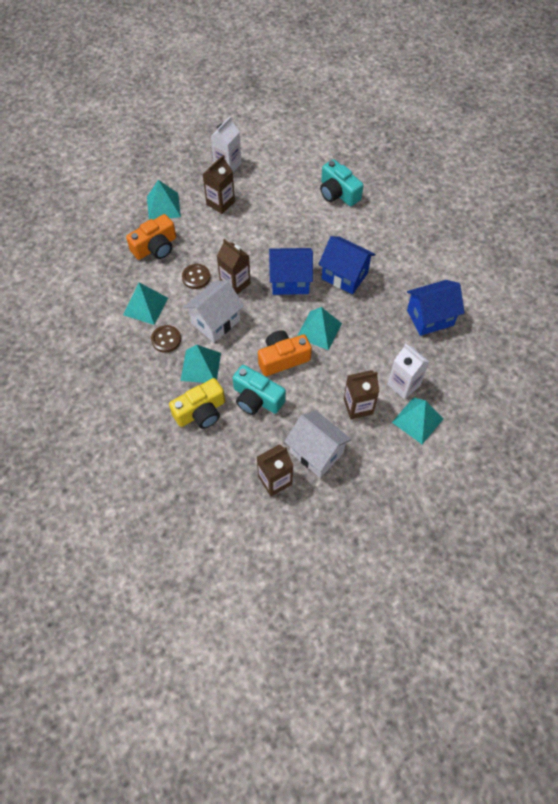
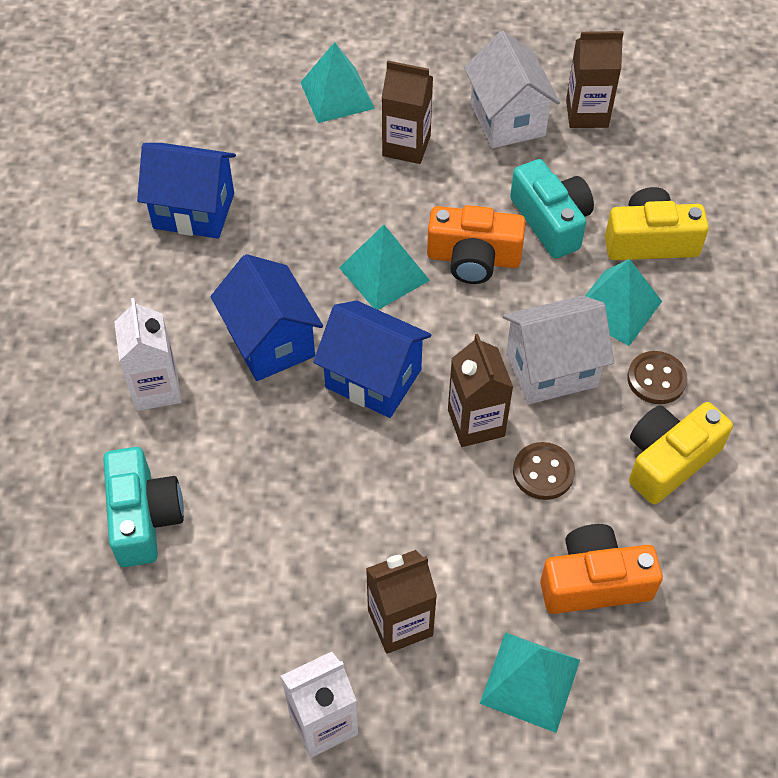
camera: 150 degrees left, 5 degrees down
(145, 306) = (668, 460): turquoise pyramid -> yellow camera
(403, 385) = (318, 143): white carton -> white carton (156, 388)

